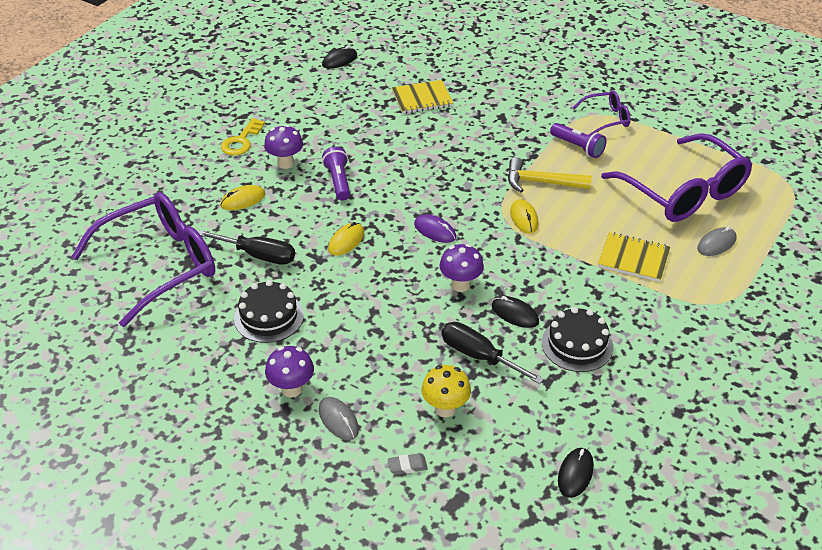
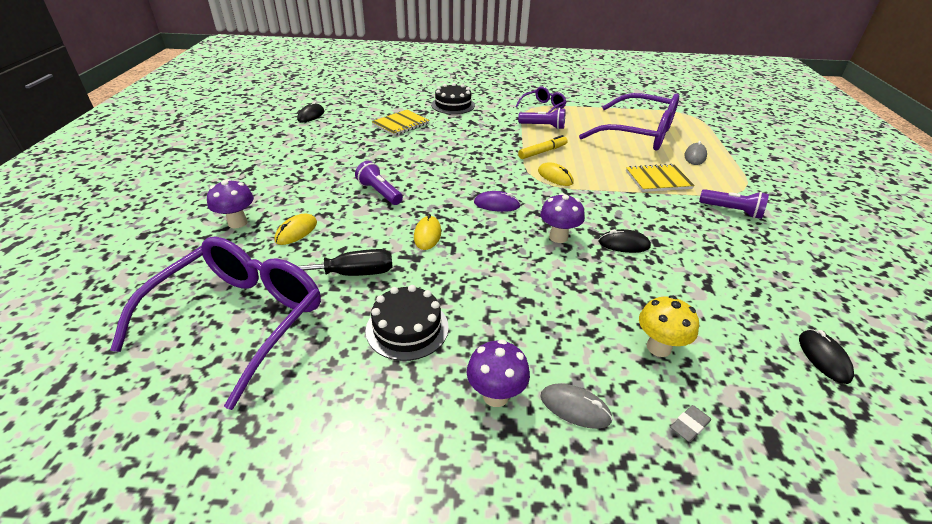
camera: 30 degrees left, 5 degrees down
(241, 141) = (260, 187): yellow key -> none
(285, 163) = (318, 192): purple mushroom -> purple mushroom (237, 223)
(479, 356) = (634, 288): black screwdriver -> none
(541, 182) = (542, 152): yellow hammer -> yellow marker
(577, 344) = (693, 250): black cake -> black cake (453, 105)
(672, 321) = (732, 211): none -> purple flashlight

